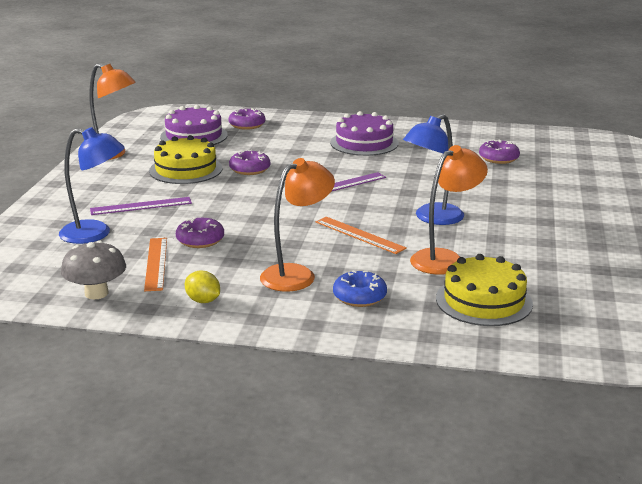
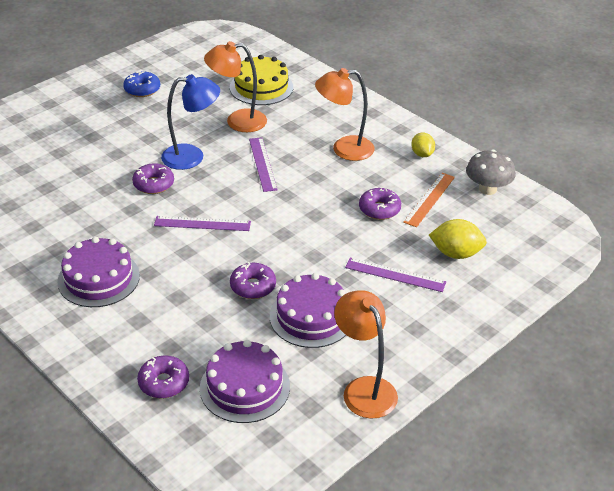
camera: 145 degrees left, 15 degrees up
(95, 234) = (456, 253): blue lamp -> yellow lemon
(186, 169) = (311, 317): yellow cake -> purple cake
(359, 235) = (262, 164): orange ruler -> purple ruler
(359, 297) = (325, 118): blue donut -> blue donut (142, 89)
(498, 158) = (31, 197): purple donut -> purple donut (153, 184)

